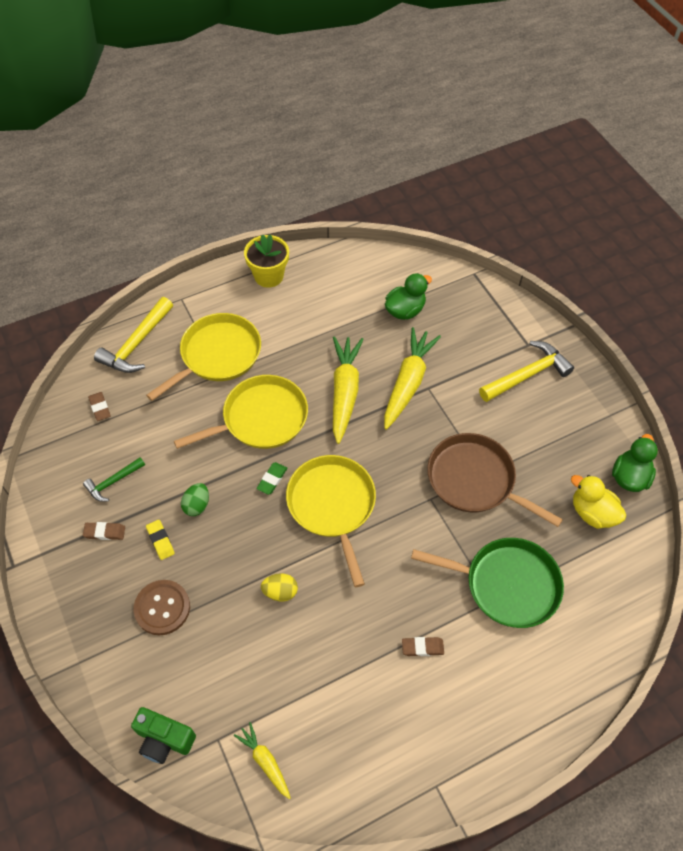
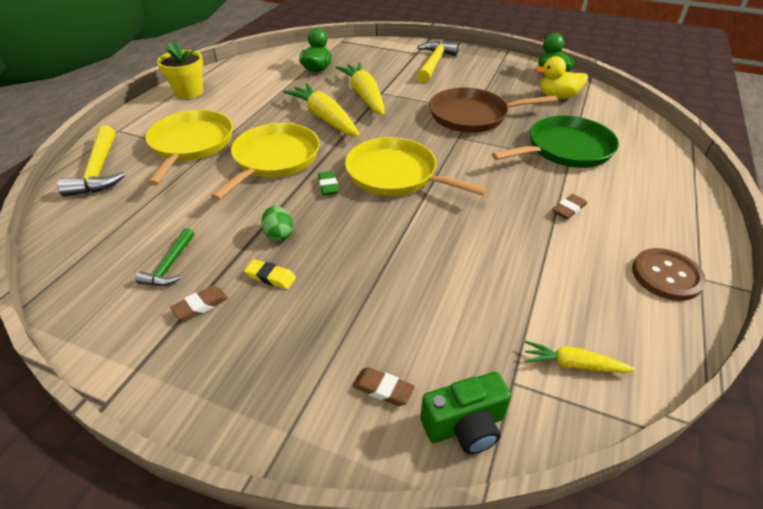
camera: 40 degrees left, 15 degrees down
(100, 408) = (99, 225): brown eraser -> brown eraser (383, 389)
(162, 608) = (331, 322): brown button -> brown button (666, 276)
(280, 592) = (424, 244): yellow egg -> none

